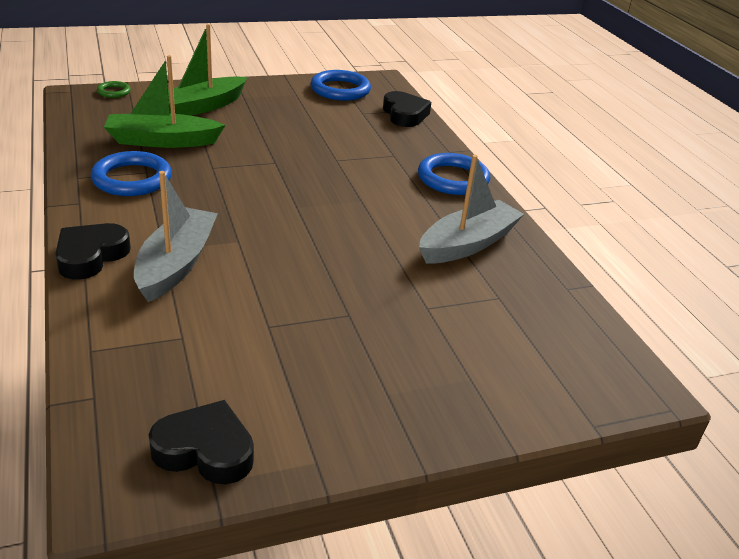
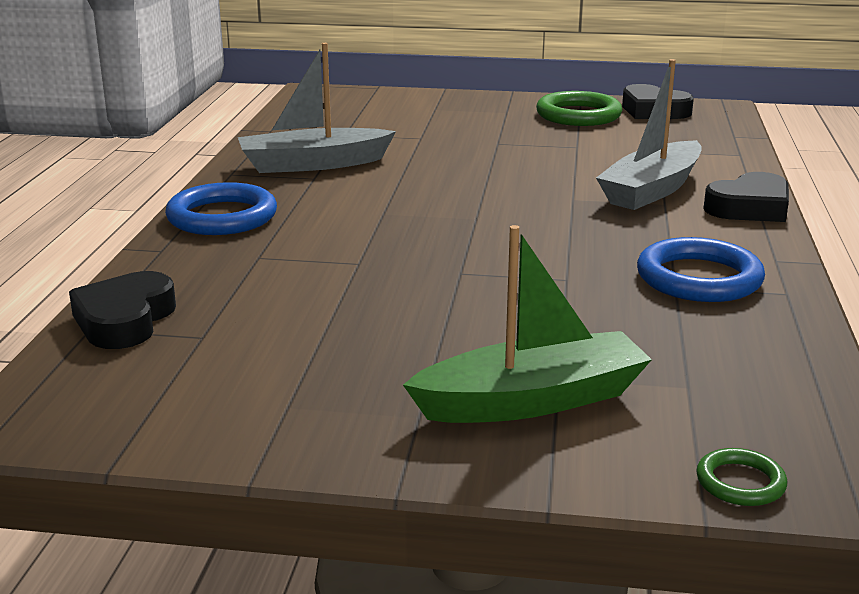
camera: 150 degrees left, 10 degrees down
(162, 141) = (639, 332): green boat -> none
(297, 406) = (578, 115): none -> green ring
(340, 90) = (169, 402): blue ring -> none

